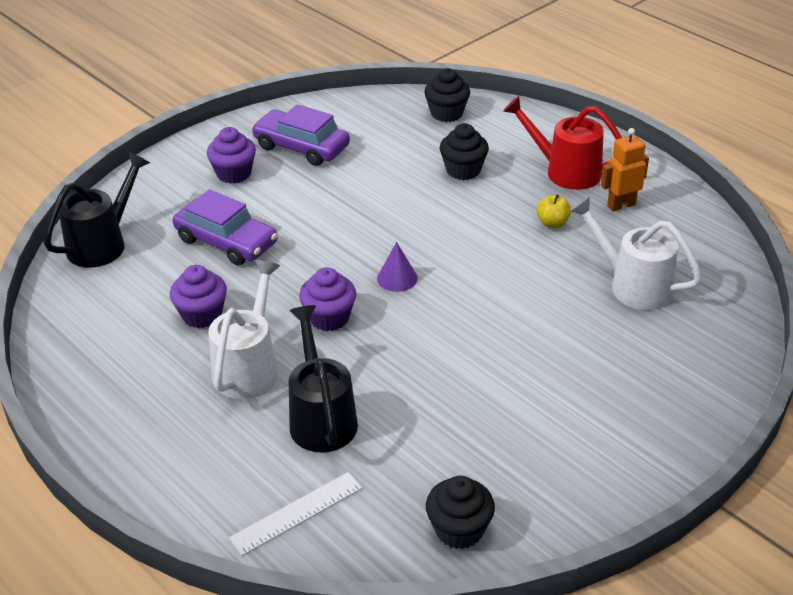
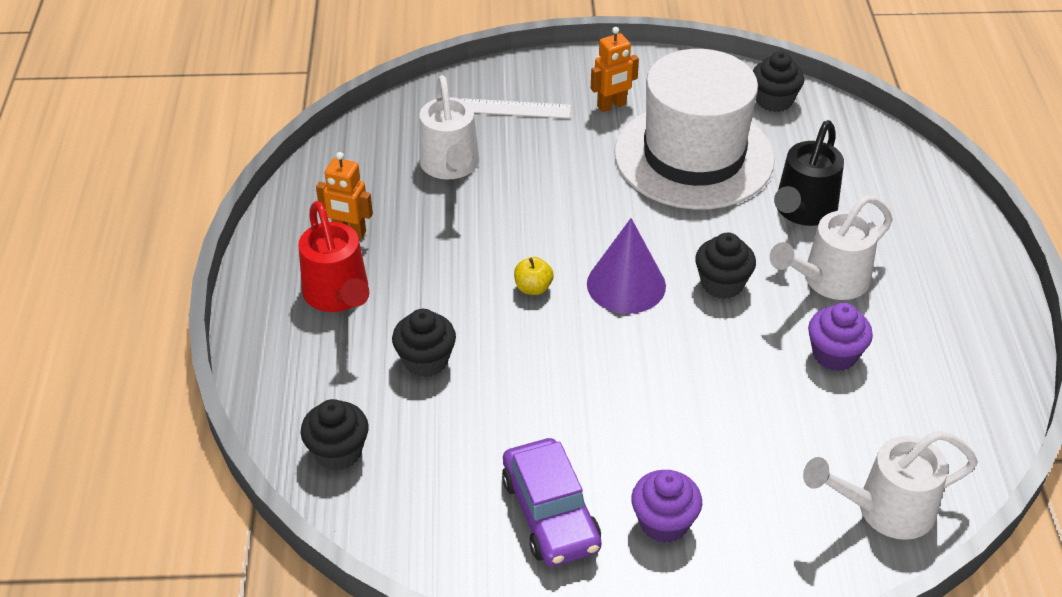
camera: 140 degrees left, 5 degrees up
(103, 243) = (884, 510): black watering can -> white watering can
(226, 241) = (748, 426): purple car -> none
(297, 513) = (874, 163): white ruler -> white ruler (515, 108)
(329, 318) = (722, 284): purple cupcake -> black cupcake
(397, 278) = (626, 284): purple cone -> purple cone, size x1.77
(465, 413) = (694, 156): none -> white hat
(552, 223) = (430, 252): yellow apple -> yellow apple (533, 288)
(594, 420) = (612, 105): none -> orange robot

